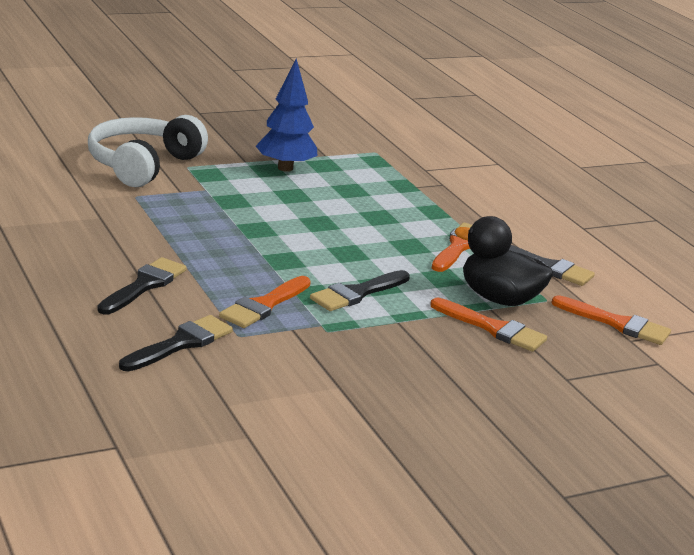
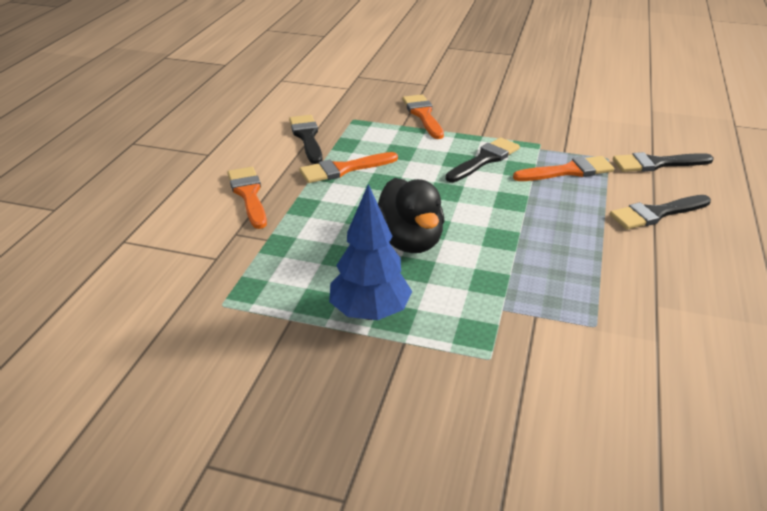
camera: 135 degrees left, 10 degrees up
(142, 165) = (547, 382): white headphones -> none
(357, 293) = (484, 159): black brush -> black brush turned 45 degrees counterclockwise
(498, 299) = (385, 128): black duck -> black duck (409, 241)
(617, 323) = (337, 96): orange brush -> orange brush (248, 194)

